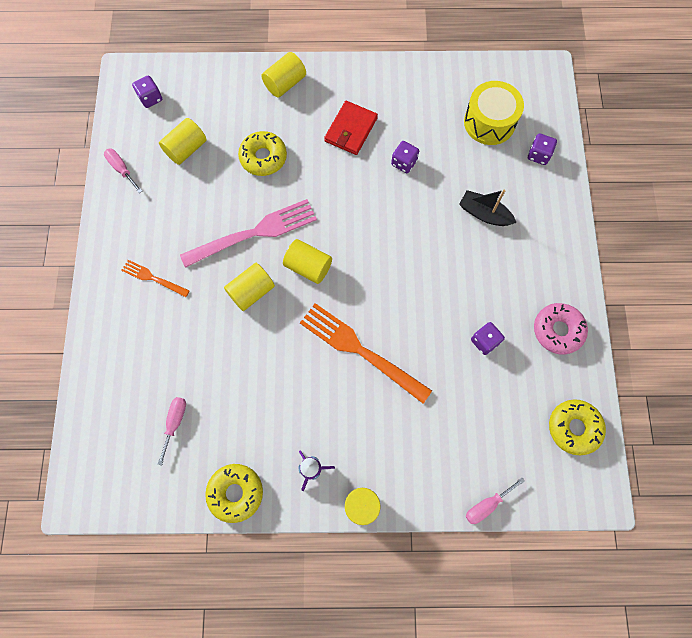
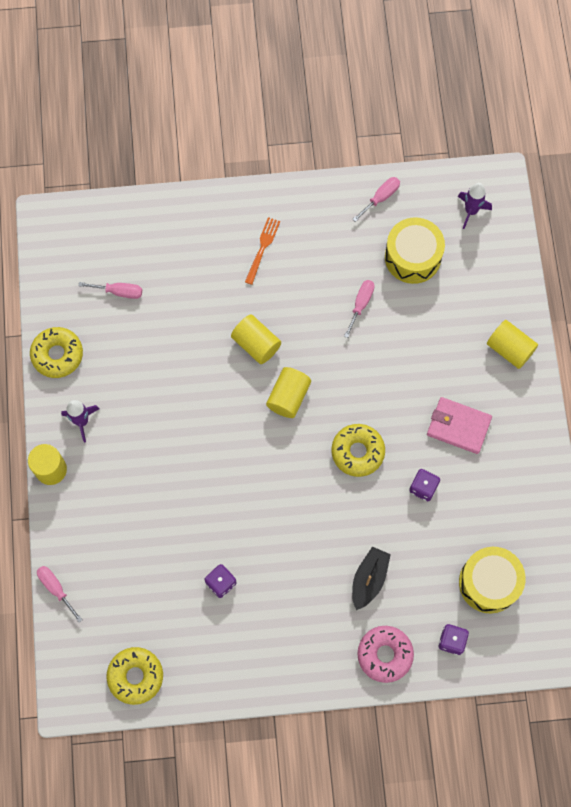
camera: 85 degrees right, 0 degrees up
(150, 98) = (471, 211): purple dice -> purple rocket
(186, 149) = (412, 257): yellow cylinder -> yellow drum
(225, 196) = (361, 304): none -> pink screwdriver
(254, 233) = (321, 339): pink fork -> none
(263, 157) = (412, 337): yellow donut -> yellow donut (357, 452)
(351, 130) = (458, 426): red wallet -> pink wallet
(360, 350) = (202, 457): orange fork -> none
(557, 330) = (239, 661): pink donut -> pink donut (384, 655)

